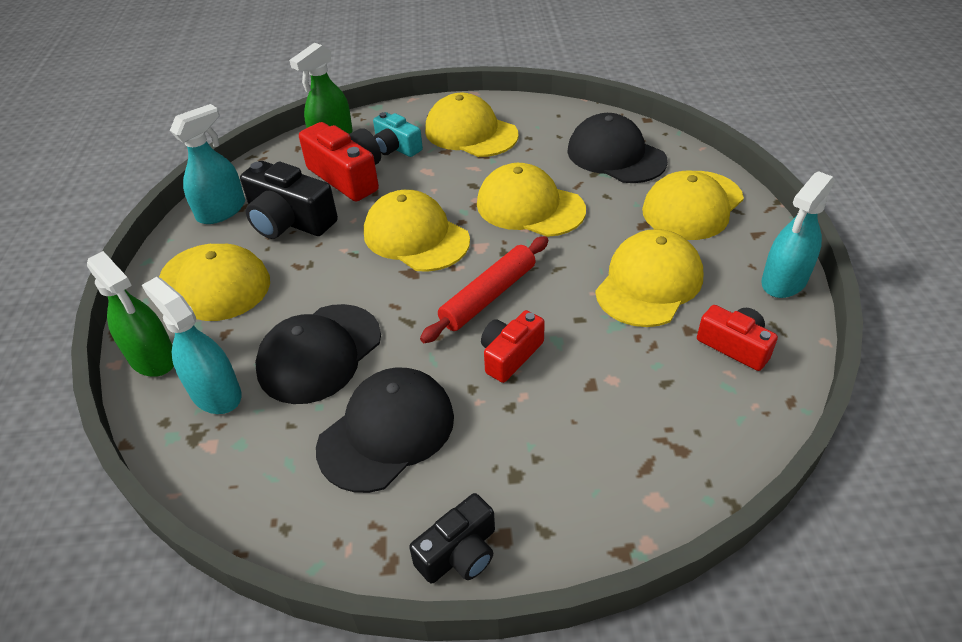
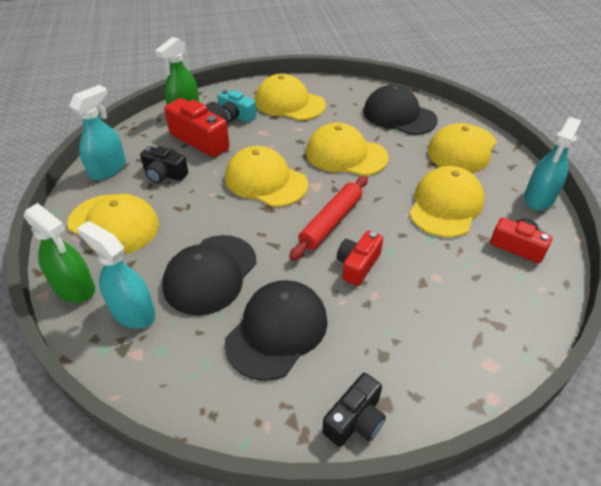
camera: 10 degrees left, 0 degrees up
(289, 221) = (164, 174): black camera -> black camera, size x0.62

